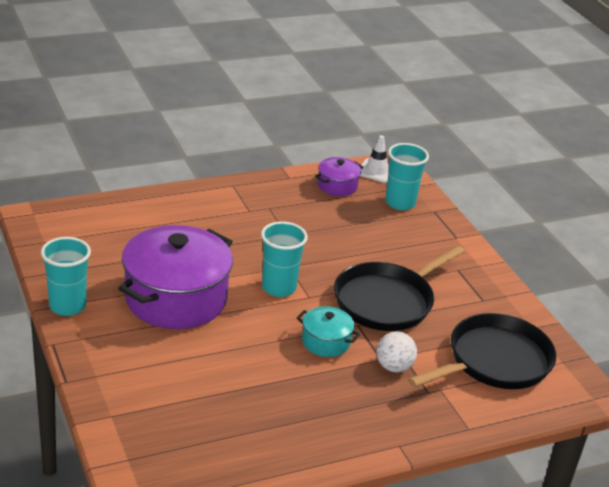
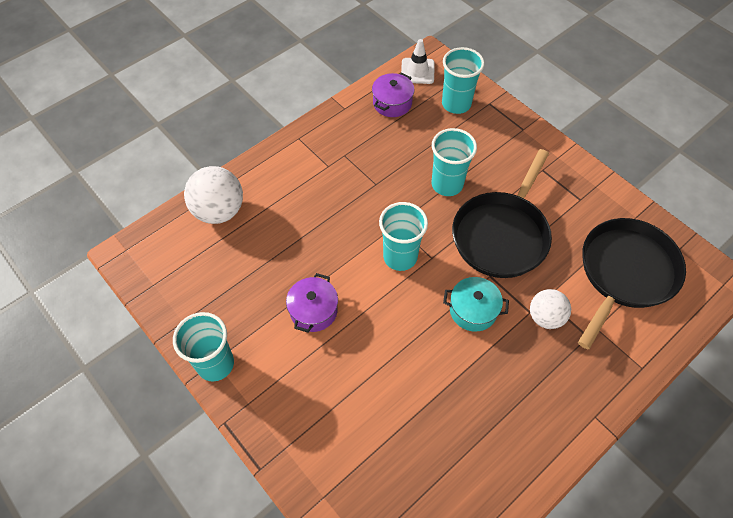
camera: 15 degrees left, 25 degrees up
(130, 212) = (219, 211): none -> white ball
(176, 299) = (313, 311): purple pot -> purple pot, size x0.46
(355, 253) = (447, 184): none -> turquoise cup

